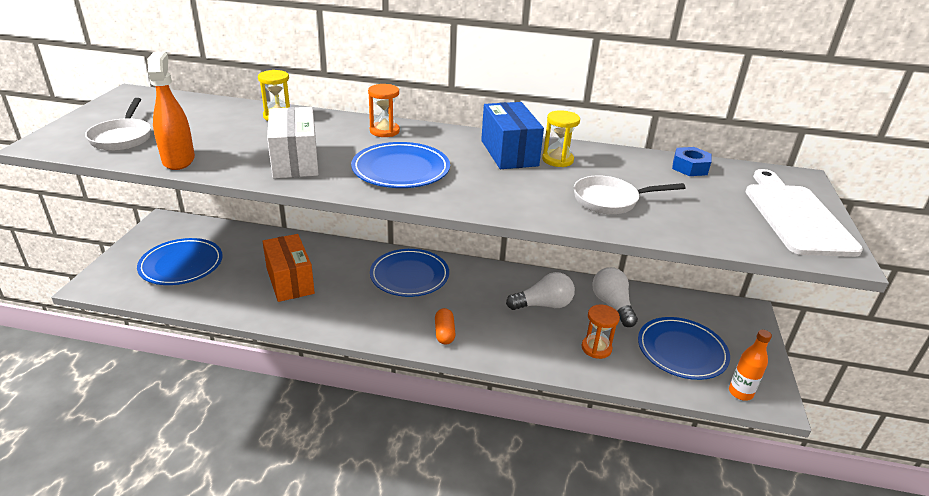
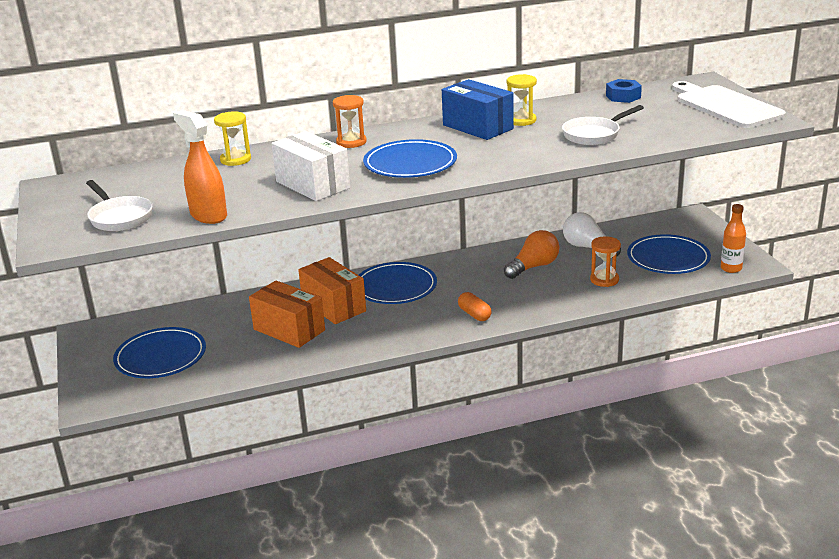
camera: 25 degrees left, 5 degrees down
(345, 273) = (333, 306): none -> orange box
(543, 305) = (533, 267): white light bulb -> orange light bulb

